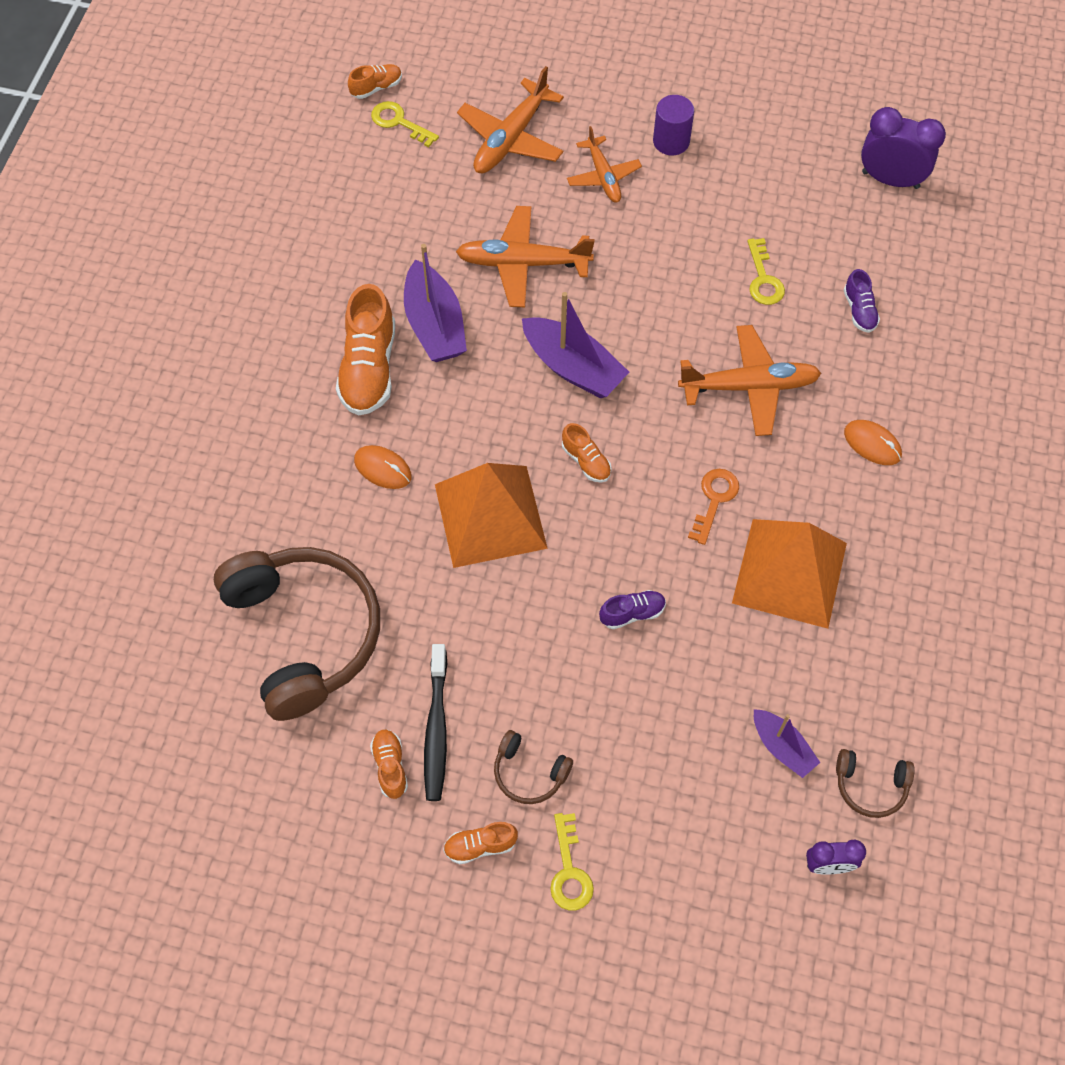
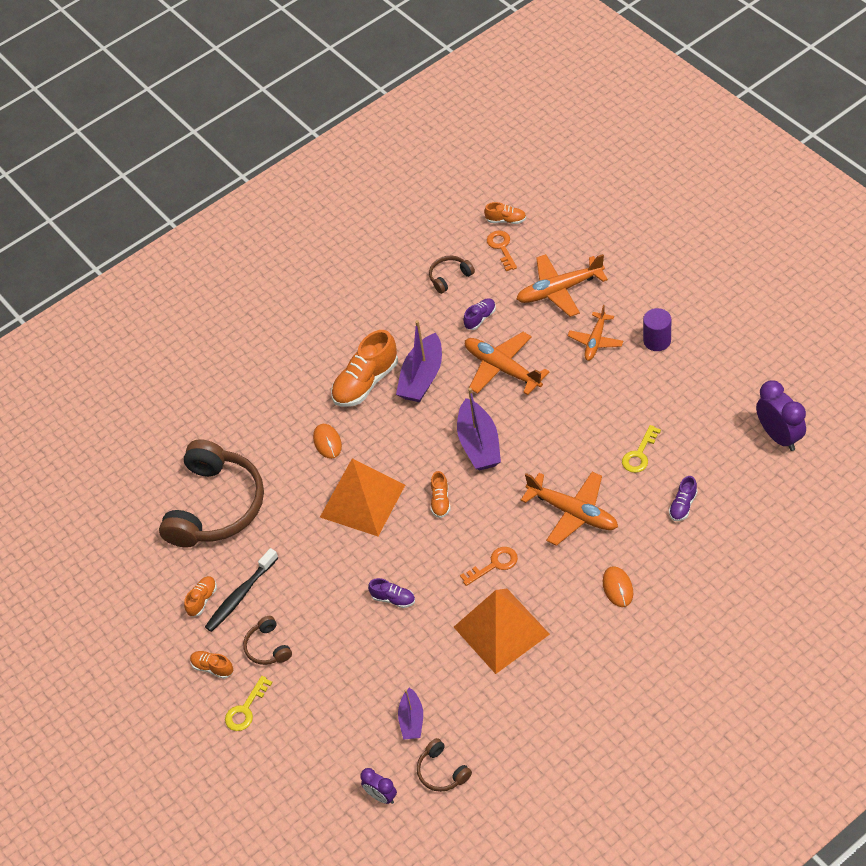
camera: 45 degrees right, 10 degrees down
(364, 187) = (449, 277): none -> brown headphones
(399, 122) = (501, 247): yellow key -> orange key
(445, 218) = (480, 318): none -> purple shoe

